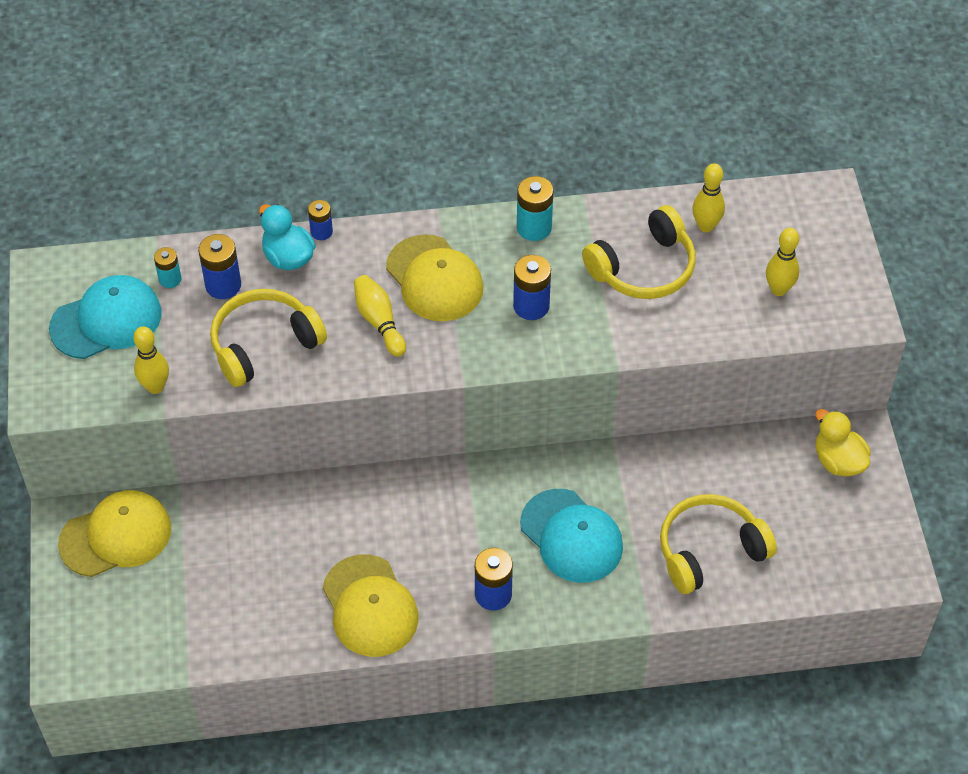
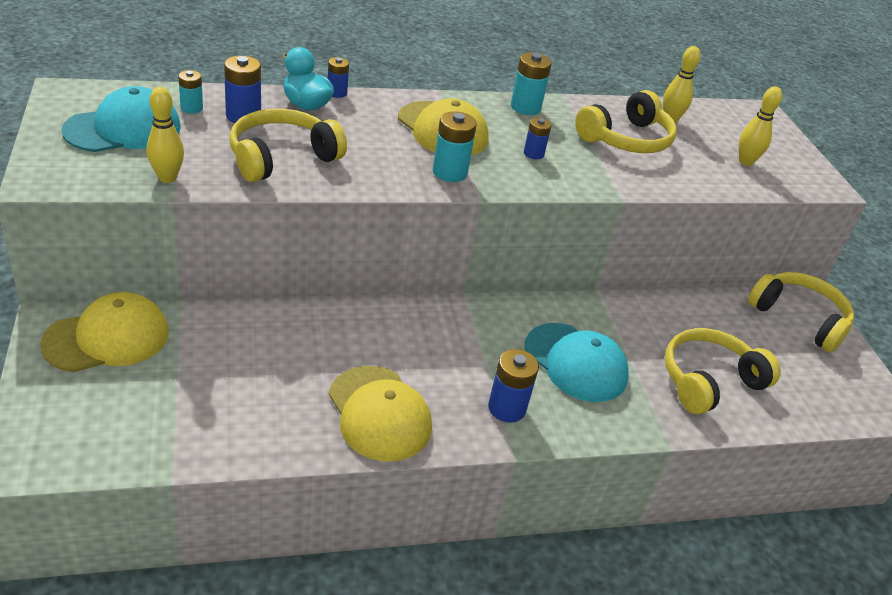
camera: 10 degrees left, 15 degrees down
(379, 322) = (394, 152): yellow bowling pin -> none
(436, 347) = (450, 172): none -> turquoise battery
(531, 306) = (533, 154): blue battery -> blue battery, size x0.63
(838, 461) = (799, 318): yellow duck -> yellow headphones

